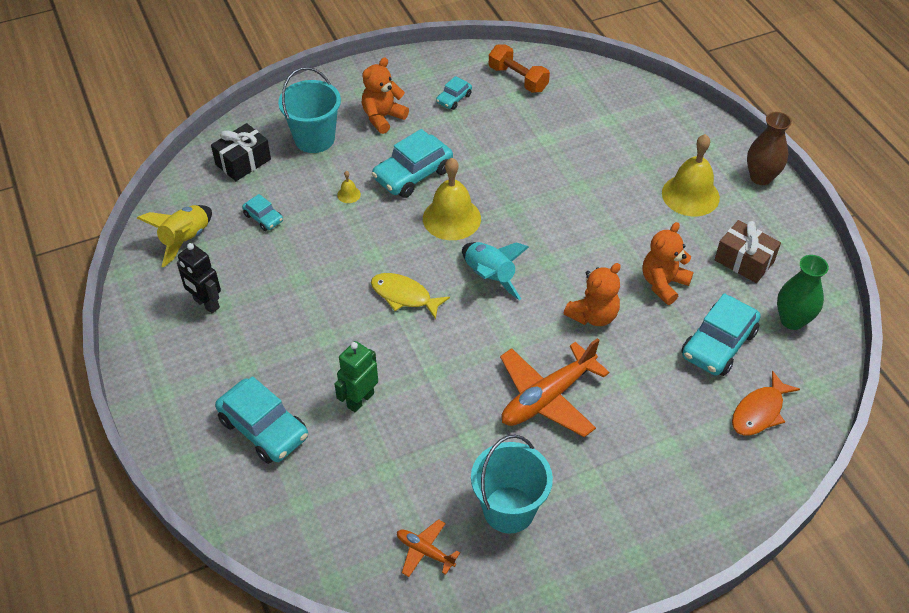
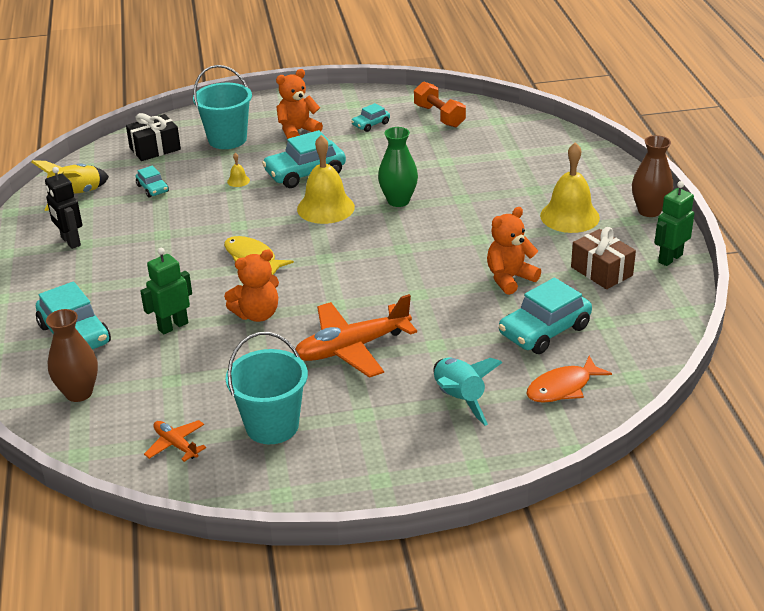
camera: 15 degrees right, 15 degrees down
(300, 504) = (79, 393): none -> brown vase
(489, 277) = (340, 253): turquoise rocket -> turquoise rocket (459, 399)
(593, 315) = (427, 293): orange teddy bear -> orange teddy bear (257, 314)
(792, 320) = (631, 322): green vase -> green vase (398, 201)
(799, 235) = (670, 258): none -> green robot

